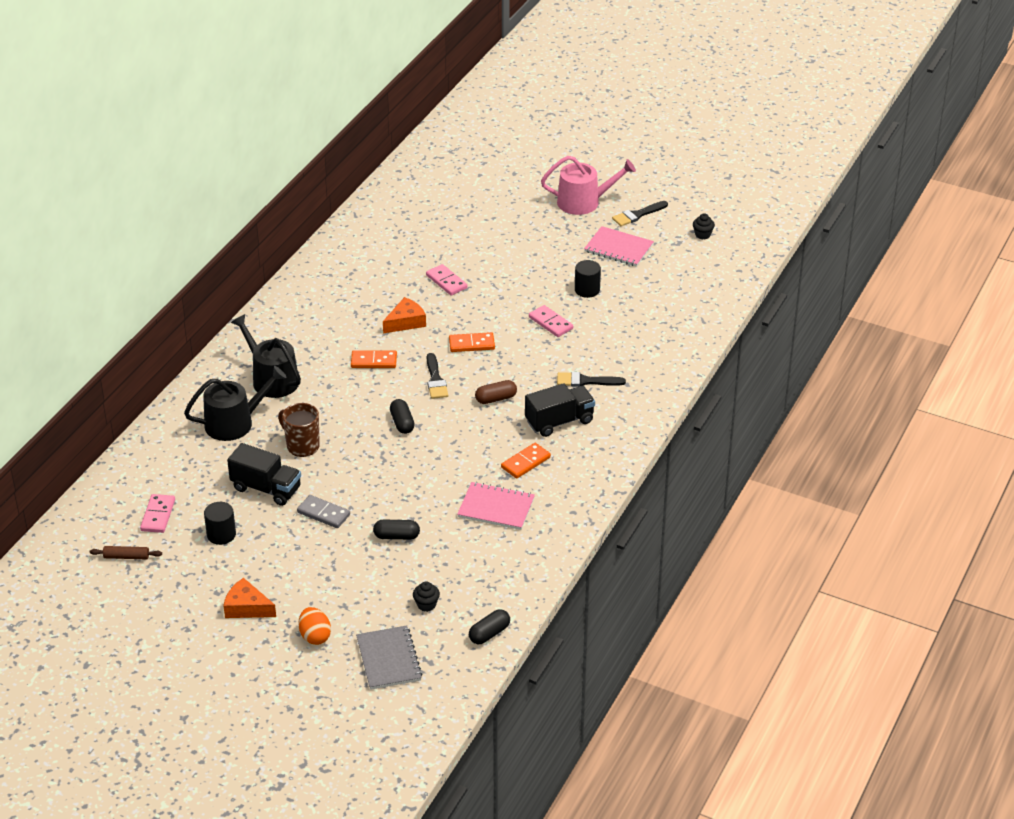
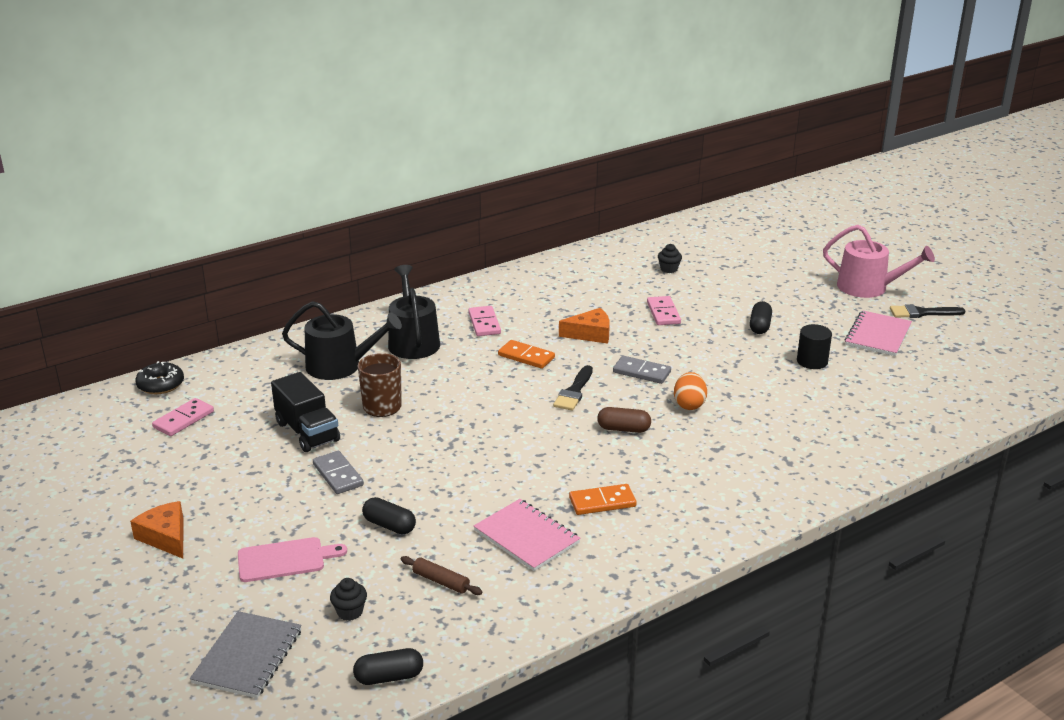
camera: 30 degrees right, 10 degrees down
(105, 493) = (161, 385): none -> black donut
(126, 557) = (114, 445): brown rolling pin -> brown rolling pin (441, 581)
(221, 534) = (220, 458): black cylinder -> none
(315, 636) = (198, 596): orange egg -> orange egg (689, 404)
(348, 588) = (285, 560): none -> pink cutting board
(402, 423) = (502, 419): black capsule -> black capsule (760, 326)
(471, 344) = (641, 372): orange domino -> grey domino
(550, 323) = (745, 379): pink domino -> pink domino (484, 323)
(559, 421) = (677, 474): black truck -> none
(585, 381) = (741, 444): black brush -> none
(618, 248) = (878, 335): pink notebook -> pink notebook turned 60 degrees clockwise
(702, 235) = (989, 349): black cupcake -> black cupcake (669, 269)

